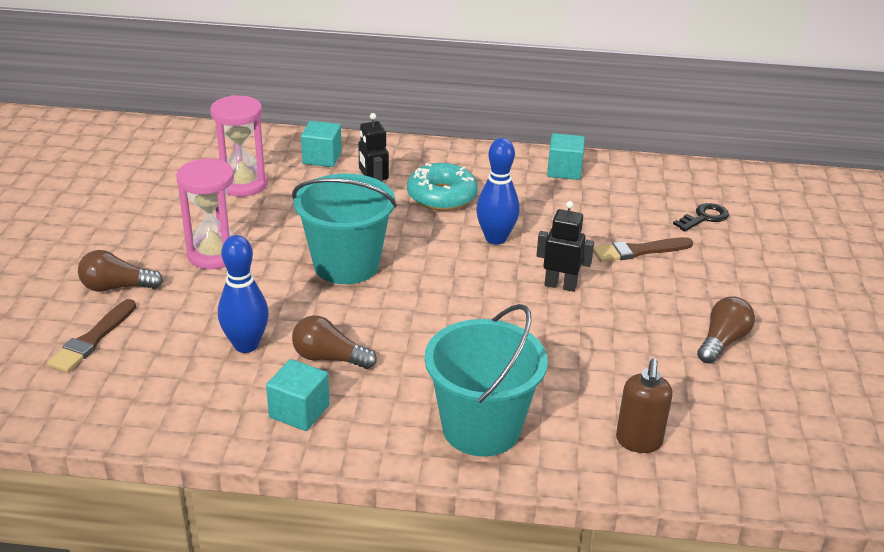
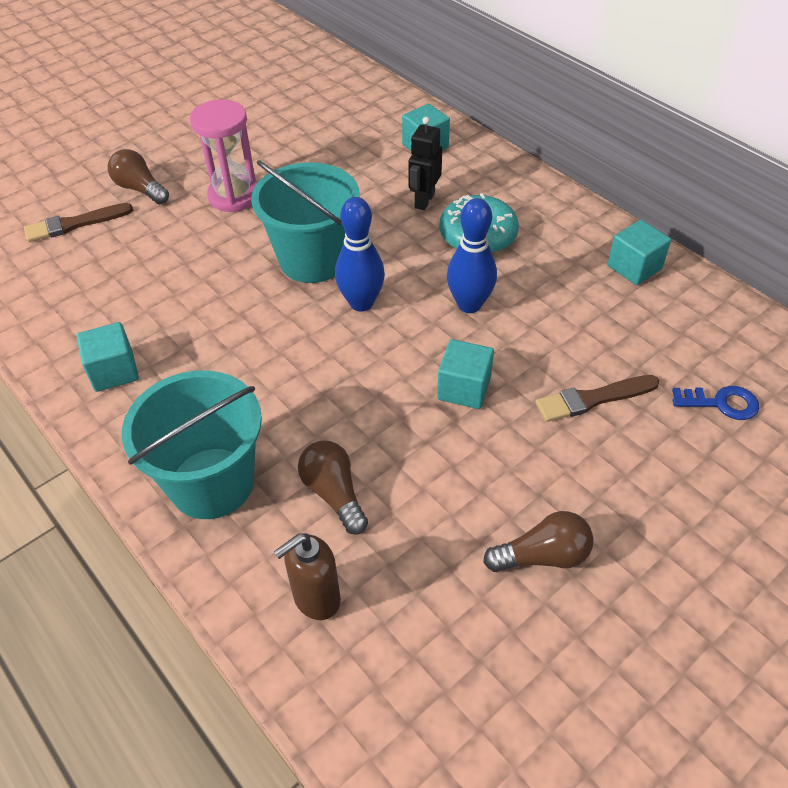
camera: 45 degrees right, 15 degrees up
(243, 184) = (333, 142): pink hourglass -> none
(246, 345) = (154, 289): blue bowling pin -> blue bowling pin (361, 303)
(329, 358) = (192, 338): brown light bulb -> brown light bulb (334, 493)
(560, 285) = (464, 388): black robot -> turquoise cube
(639, 251) = (593, 399): brown brush -> brown brush turned 45 degrees counterclockwise
(704, 217) = (721, 403): black key -> blue key

